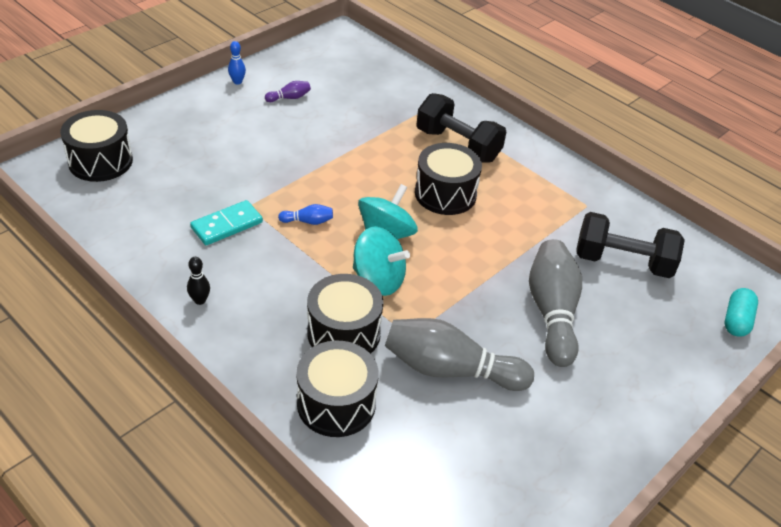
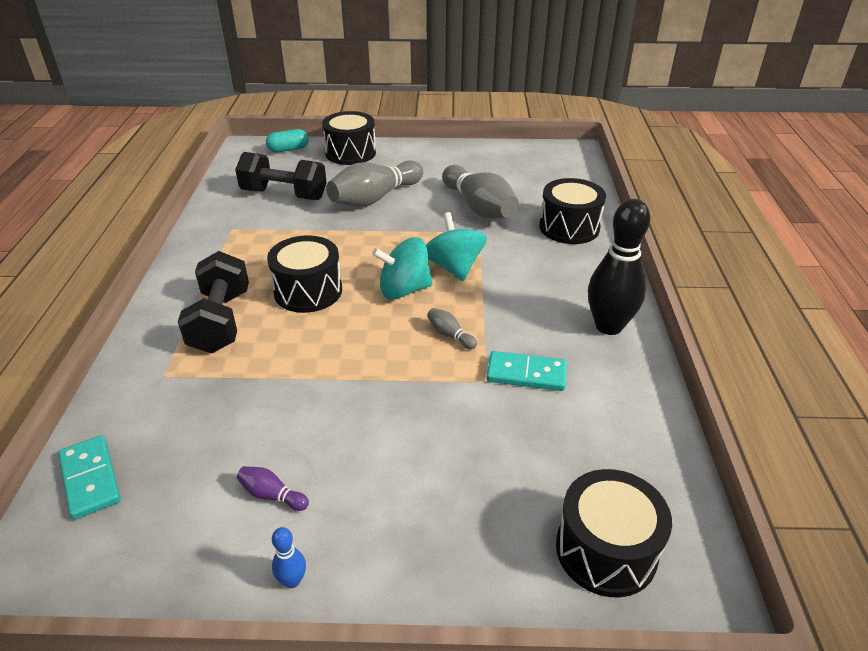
camera: 130 degrees left, 5 degrees down
(200, 300) = (608, 326): black bowling pin -> black bowling pin, size x2.38
(308, 221) = (450, 335): blue bowling pin -> grey bowling pin
(344, 333) = (520, 253): black drum -> black drum (350, 153)
(377, 62) = (90, 479): none -> turquoise domino
(622, 262) = (284, 195): black dumbbell -> black dumbbell turned 45 degrees counterclockwise

